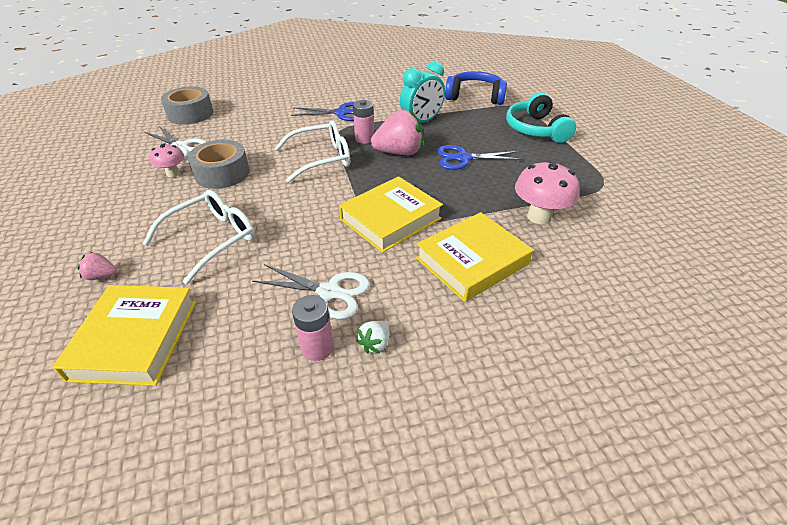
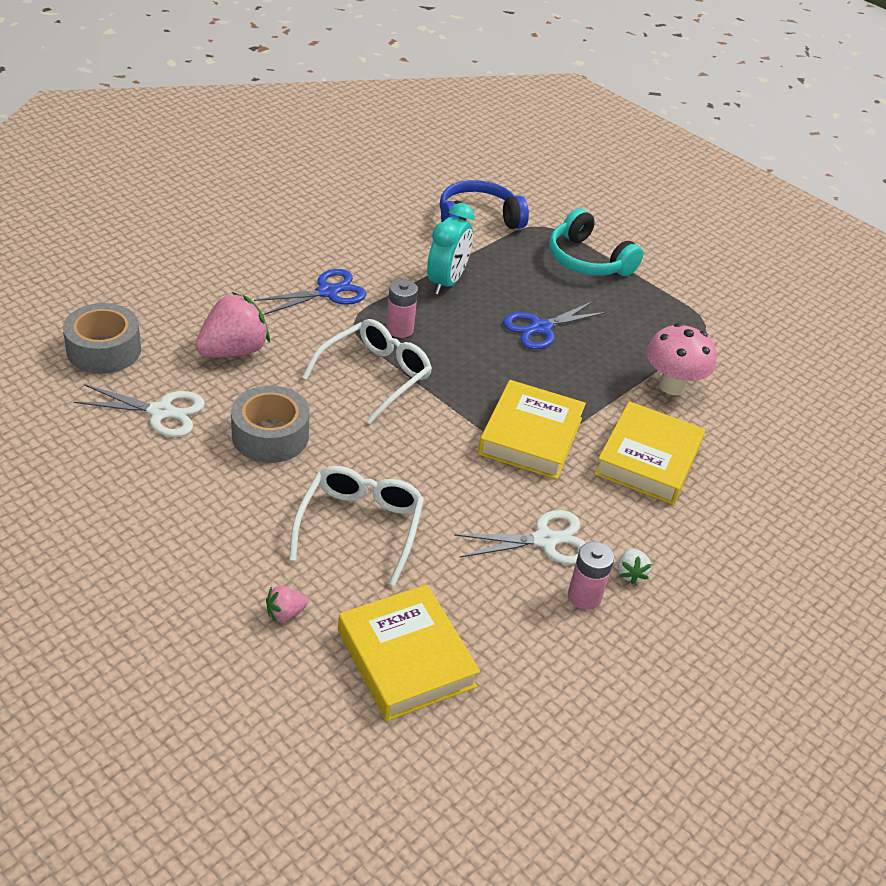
camera: 35 degrees left, 0 degrees up
(173, 173) = (202, 456): pink mushroom -> none
(399, 152) = (461, 340): pink strawberry -> pink strawberry (233, 351)

